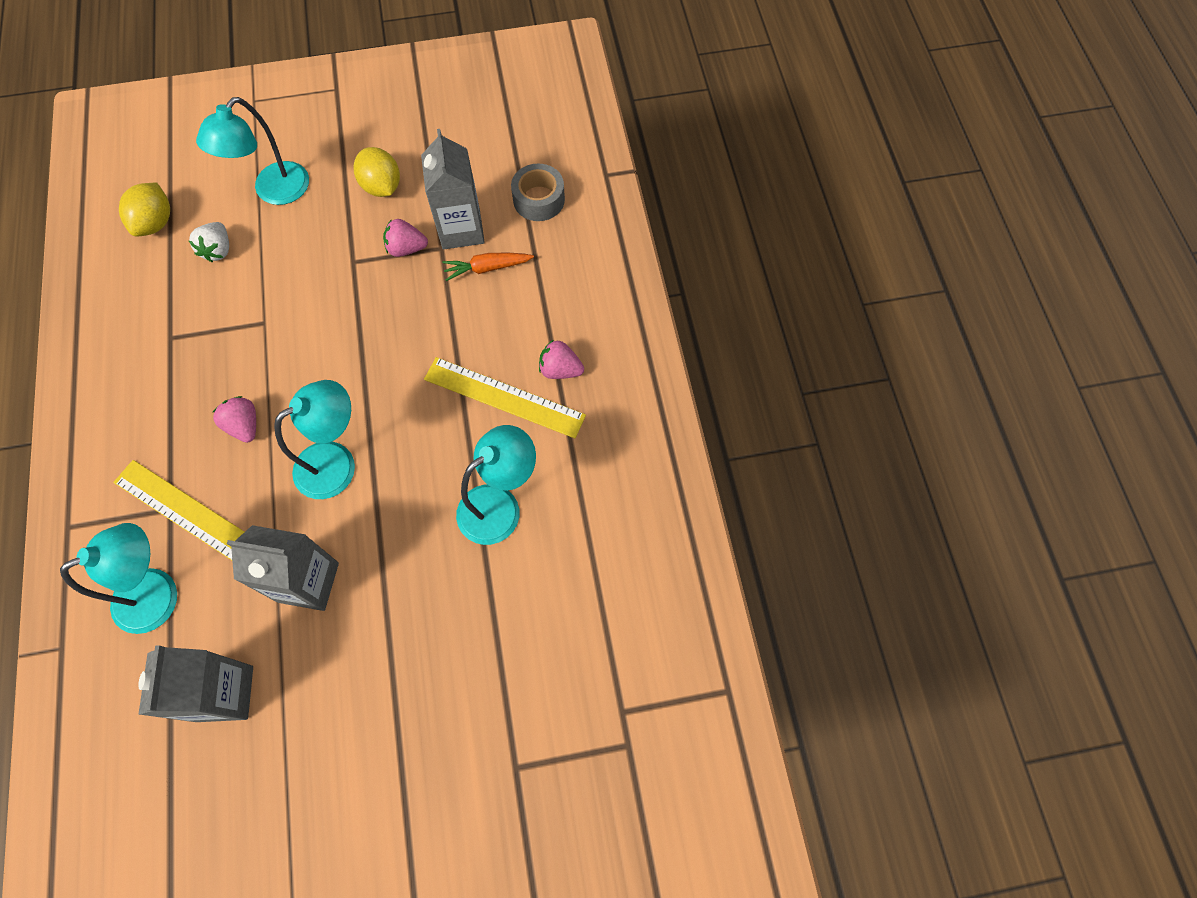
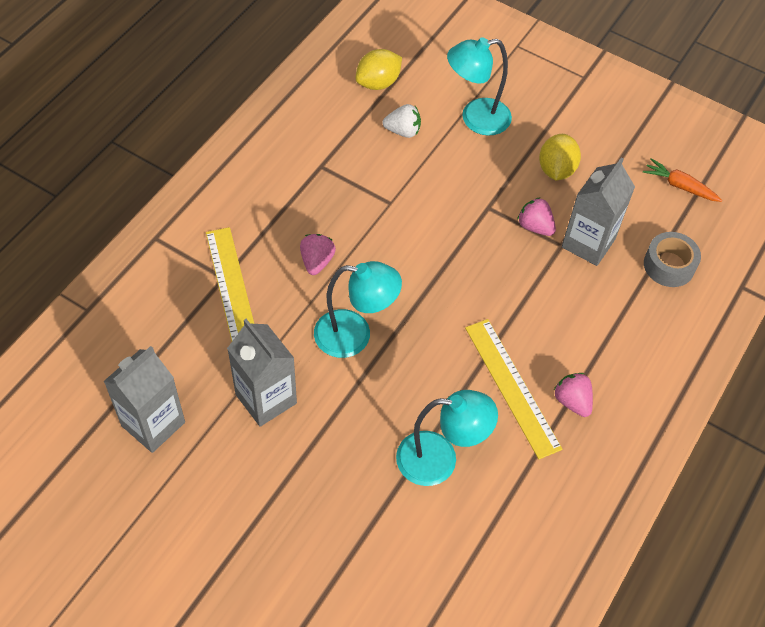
camera: 40 degrees right, 10 degrees down
(159, 593) = (171, 326): turquoise lamp -> none
(218, 250) = (403, 131): white strawberry -> white strawberry turned 135 degrees counterclockwise
(488, 268) = (583, 286): orange carrot -> orange carrot (680, 186)

